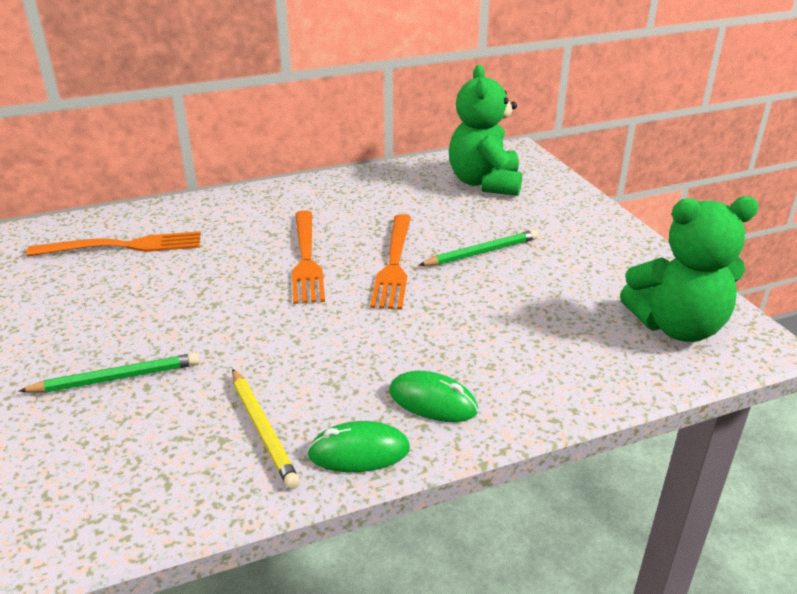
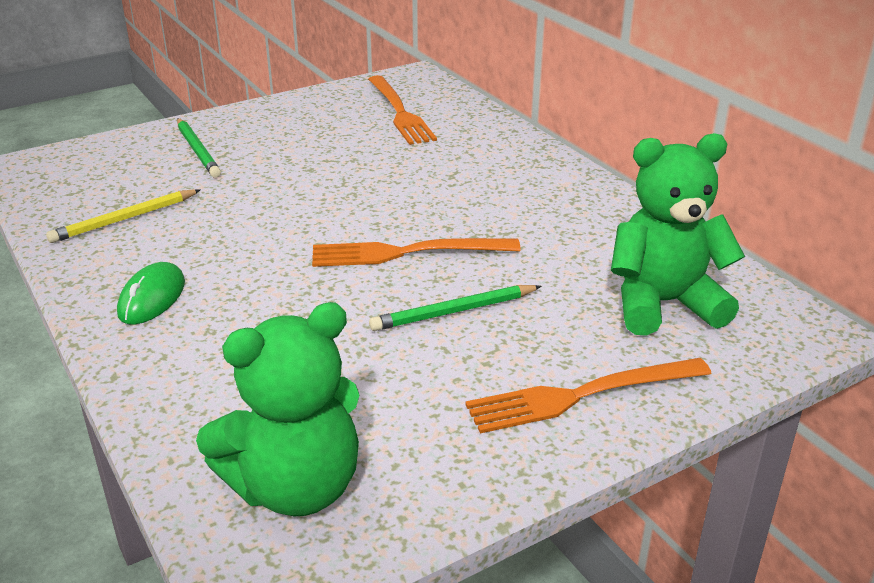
camera: 80 degrees right, 0 degrees up
(306, 259) = (402, 200): orange fork -> orange fork (580, 395)
(359, 452) = (87, 266): green mouse -> none
(481, 252) = (453, 312): green pencil -> green pencil turned 105 degrees clockwise
(677, 327) = (295, 487): green teddy bear -> green teddy bear turned 105 degrees counterclockwise

